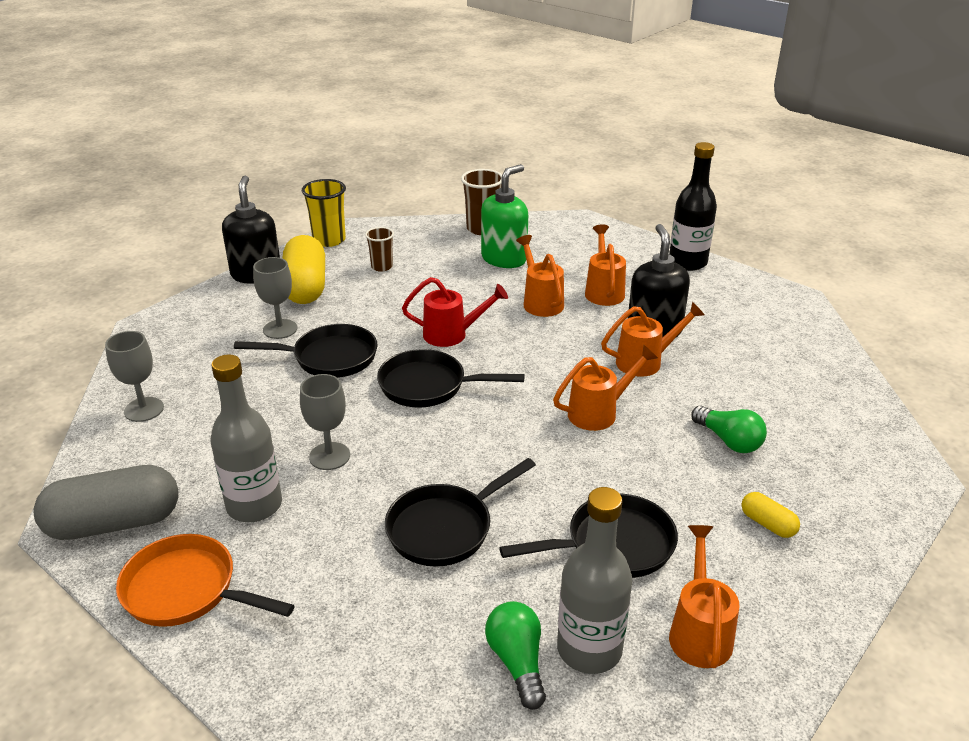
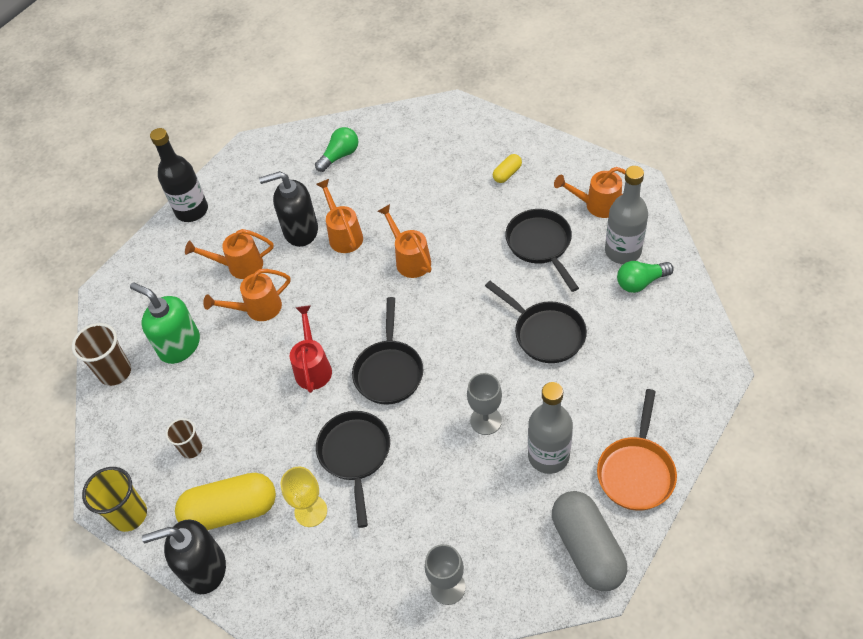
camera: 90 degrees left, 20 degrees up
(280, 329) = (311, 511): grey goblet -> yellow goblet
(729, 441) = (431, 189): green light bulb -> green light bulb (340, 156)

